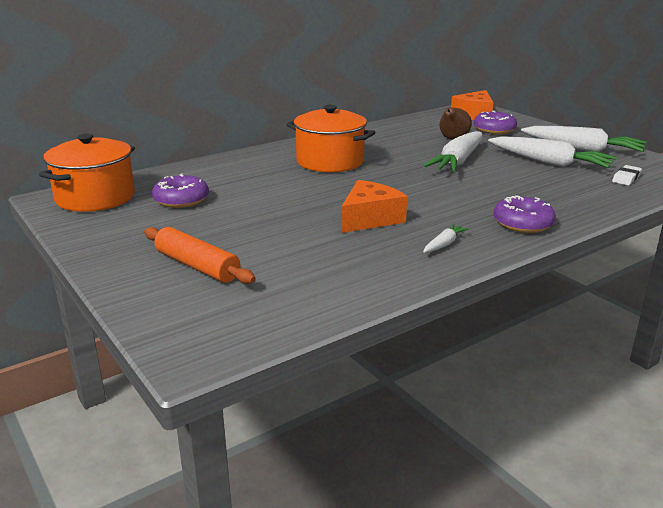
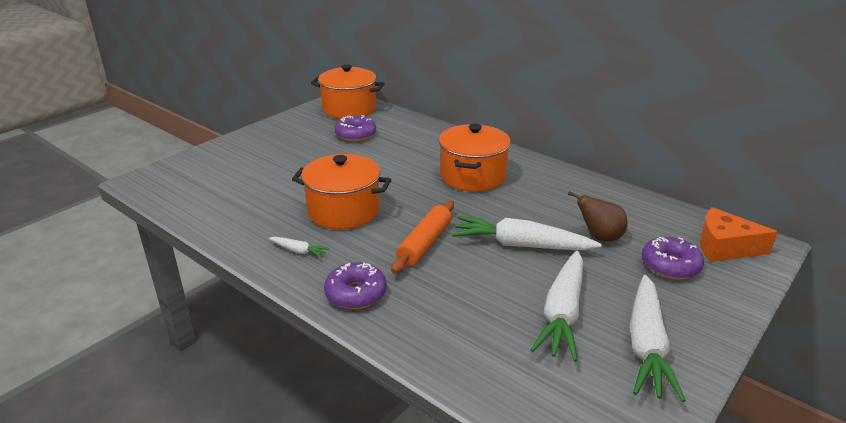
camera: 75 degrees right, 5 degrees up
(197, 266) = (248, 161): orange rolling pin -> orange rolling pin (424, 244)
(370, 218) = (344, 211): orange cheese -> orange pot
(626, 178) = (542, 383): white eraser -> none

